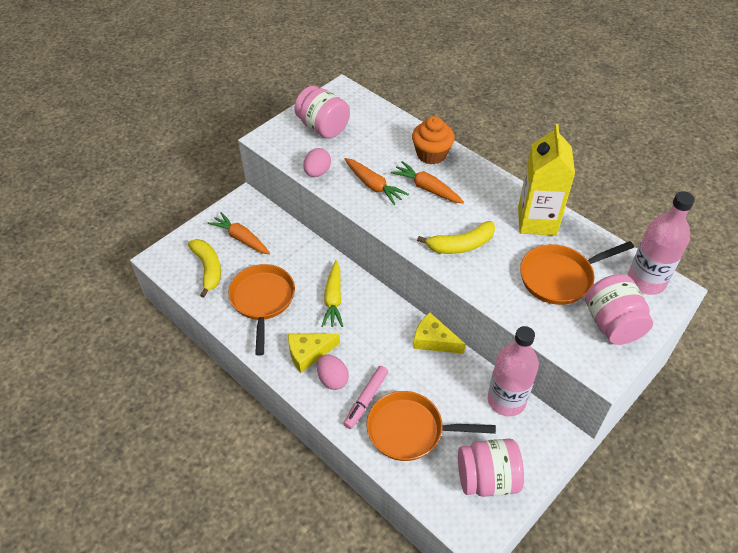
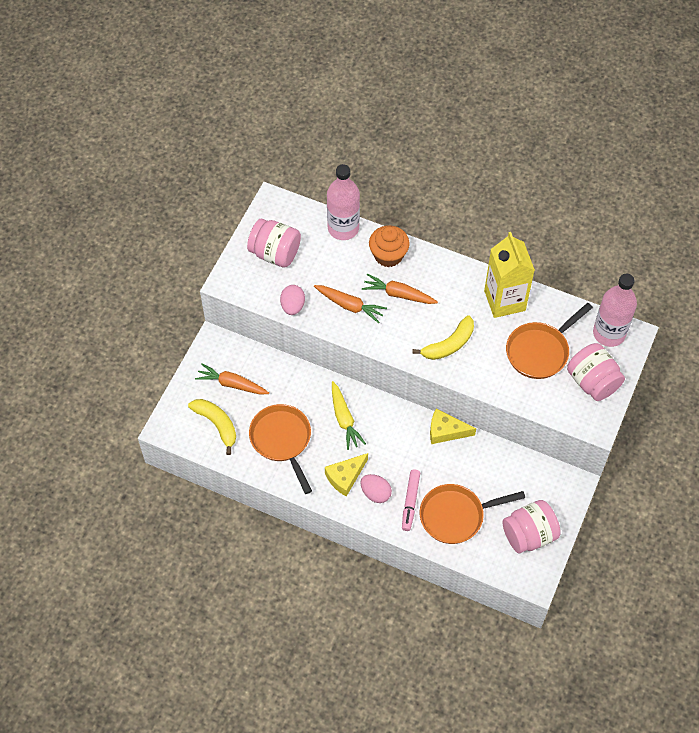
camera: 20 degrees left, 10 degrees up
(506, 400) = (523, 465): pink bottle -> pink bottle (343, 228)

